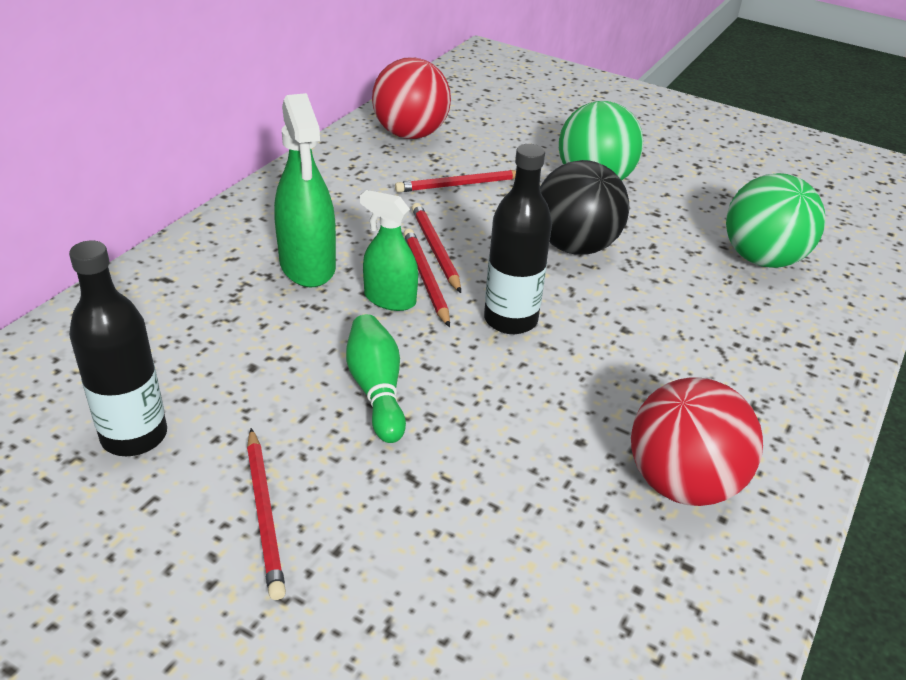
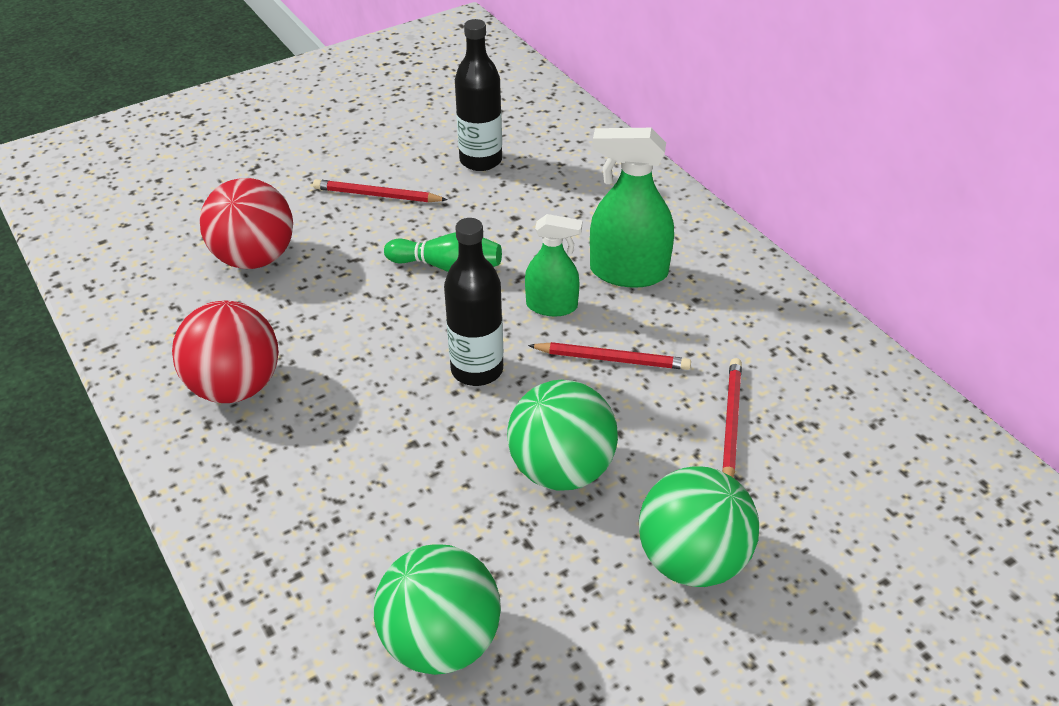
camera: 120 degrees right, 5 degrees up
(390, 299) = (551, 306): green spray bottle -> green spray bottle turned 45 degrees clockwise
(410, 134) = (873, 422): red ball -> red ball (255, 258)
(426, 279) = (568, 337): red pencil -> none
(575, 246) = (561, 470): black ball -> green ball

